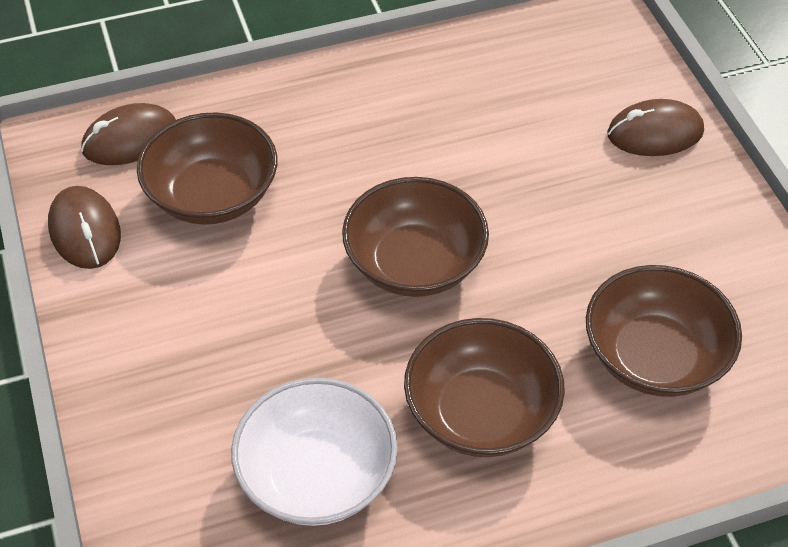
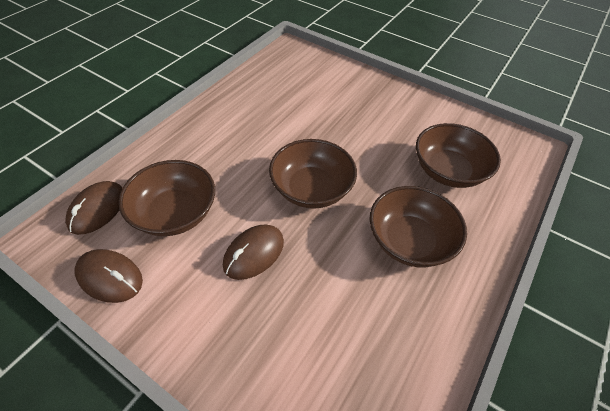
camera: 40 degrees left, 0 degrees up
(317, 476) = (369, 329): white bowl -> none
(655, 133) = (355, 83): brown mouse -> brown mouse (254, 253)

